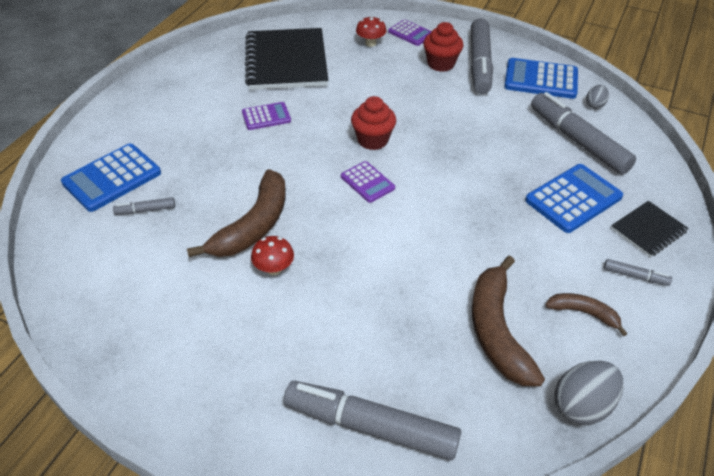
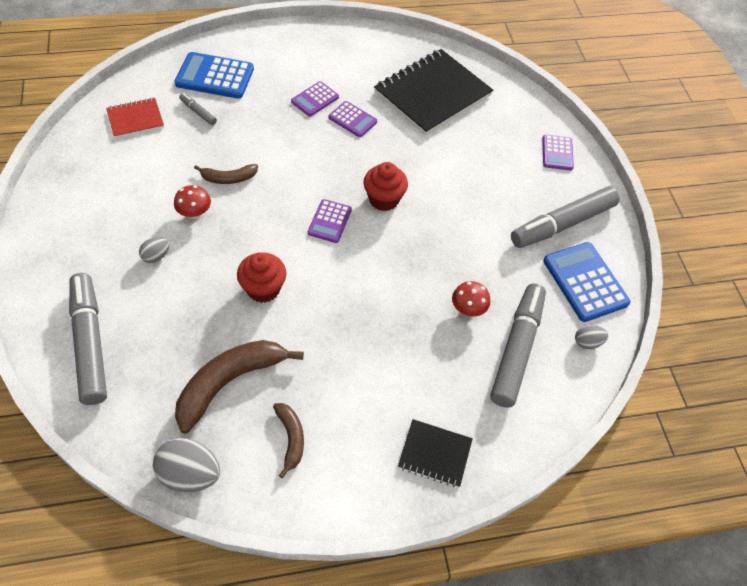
camera: 50 degrees right, 10 degrees up
(101, 261) = (135, 119): none -> red notebook
(217, 127) = (315, 99): none -> purple calculator
(254, 225) = (228, 178): brown banana -> brown banana, size x0.53
(302, 322) = (156, 256): none -> grey egg
(370, 43) = (513, 133): red mushroom -> red mushroom (468, 309)
(441, 64) = (533, 196): red cupcake -> red cupcake (263, 289)
(573, 199) = (429, 376): blue calculator -> none
(635, 276) = (364, 463): grey marker -> none

